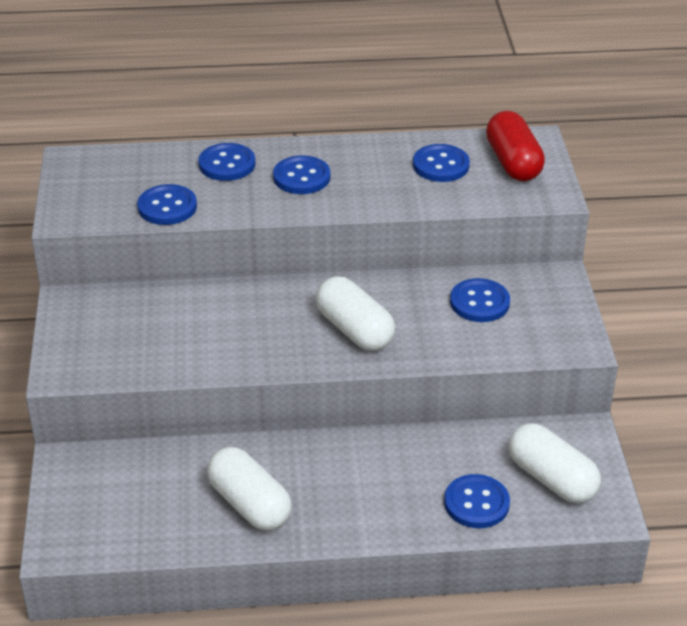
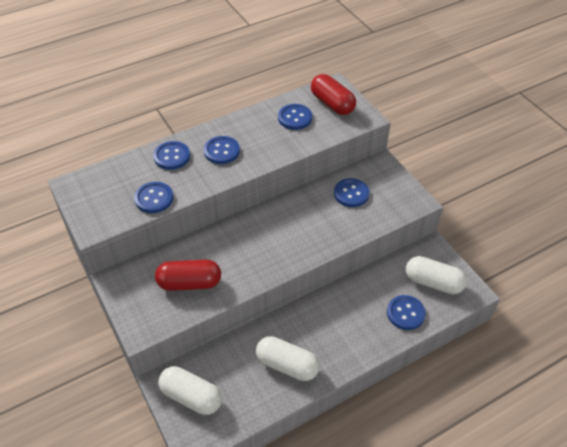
camera: 25 degrees left, 10 degrees up
(163, 338) = (189, 283): none -> red capsule
(354, 330) = (295, 236): white capsule -> white capsule (191, 396)

